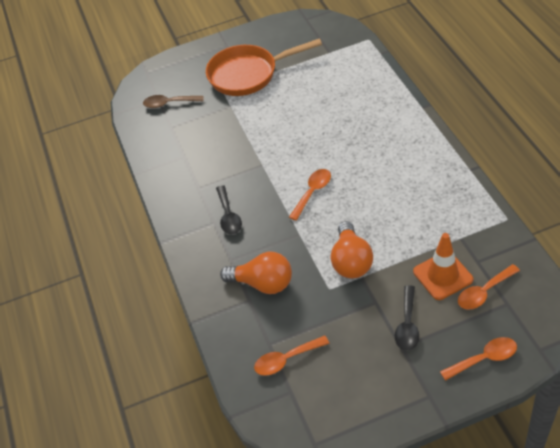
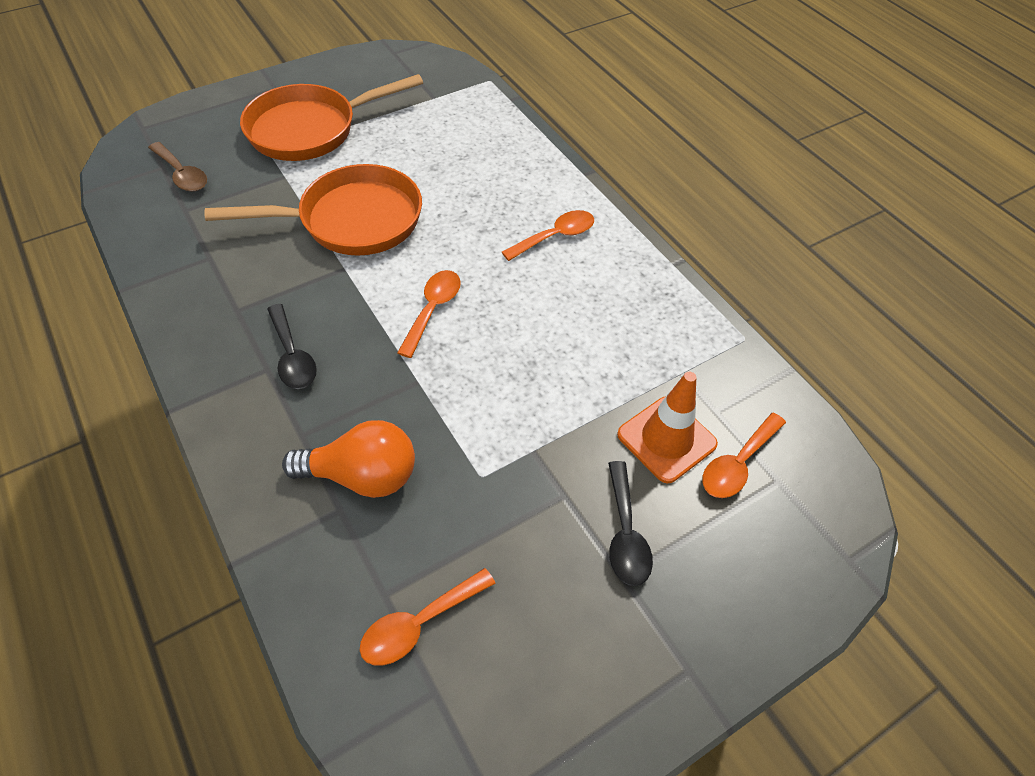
camera: 20 degrees left, 5 degrees up
(169, 103) = (182, 174): brown spoon -> brown spoon turned 120 degrees counterclockwise
(269, 135) = (352, 220): none -> orange pan
(351, 261) = (512, 424): orange light bulb -> none
(484, 359) = (765, 587): orange spoon -> orange spoon (555, 237)

